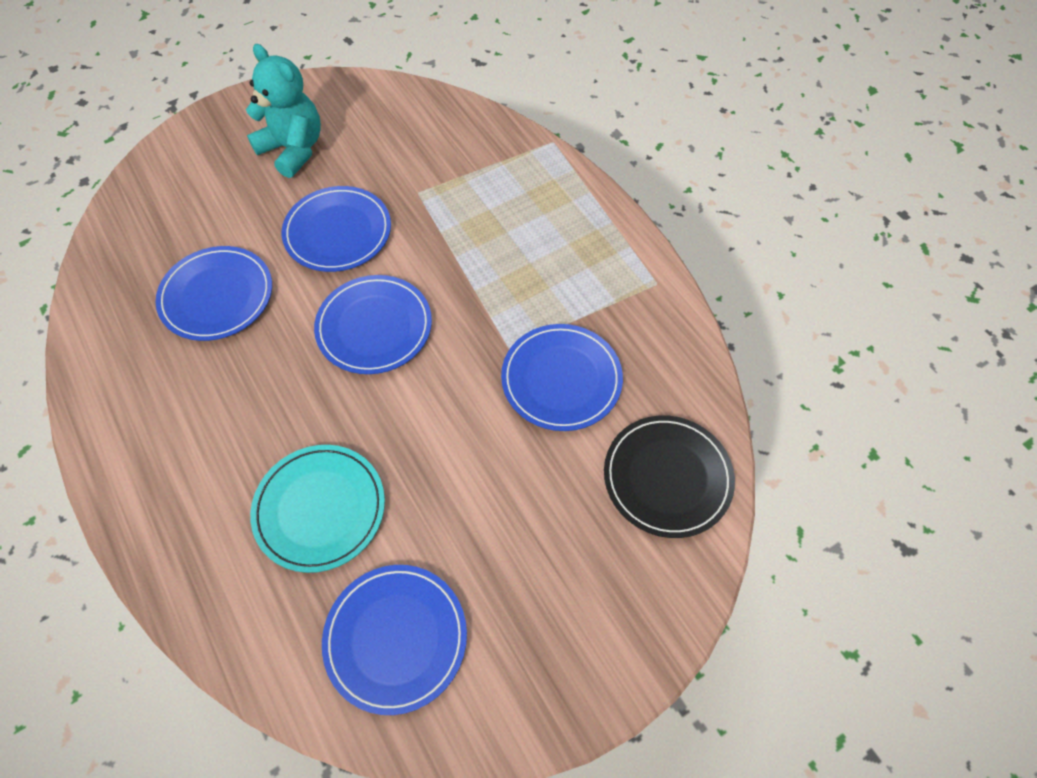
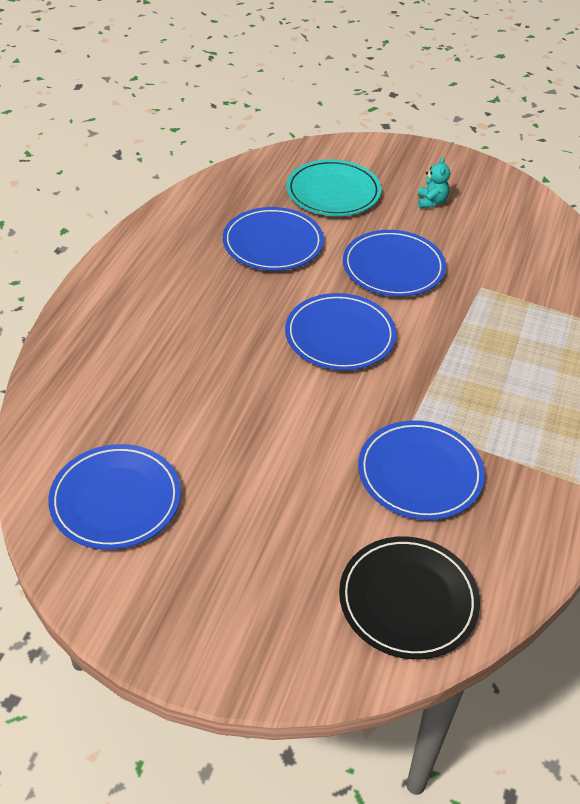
camera: 50 degrees right, 15 degrees down
(293, 149) = (431, 202): turquoise teddy bear -> turquoise teddy bear, size x0.47
(320, 509) = (172, 397): turquoise plate -> turquoise plate (333, 192)

